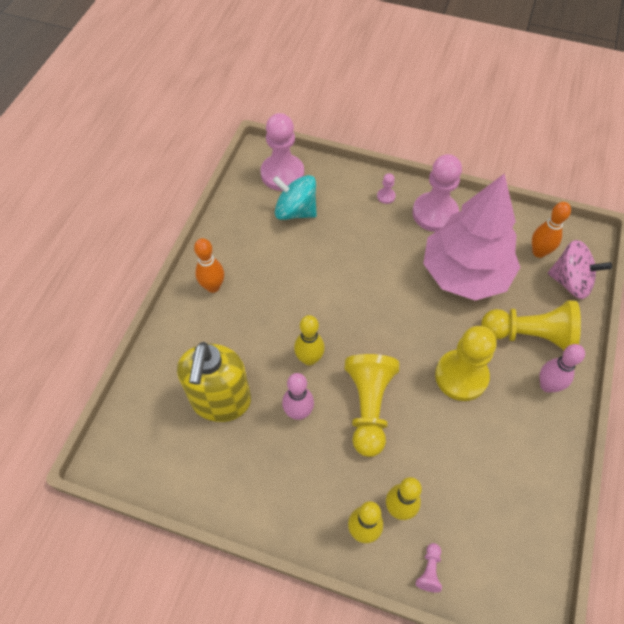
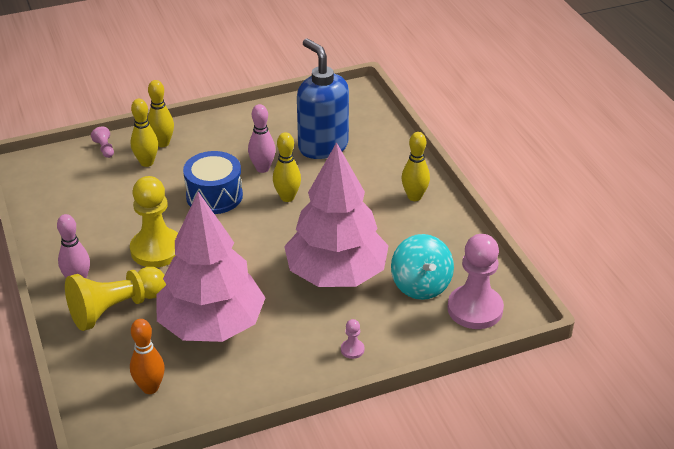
camera: 140 degrees right, 20 degrees down
(213, 287) = (414, 197): orange bowling pin -> yellow bowling pin
(221, 401) = (322, 146): yellow soap dispenser -> blue soap dispenser
(295, 211) = (421, 285): turquoise spinning top -> turquoise spinning top turned 90 degrees clockwise
(342, 257) = (336, 274): none -> pink tree
(368, 407) = (214, 196): yellow pawn -> blue drum
(434, 213) = (287, 362): pink pawn -> none
(570, 281) = (100, 377): pink spinning top -> none

